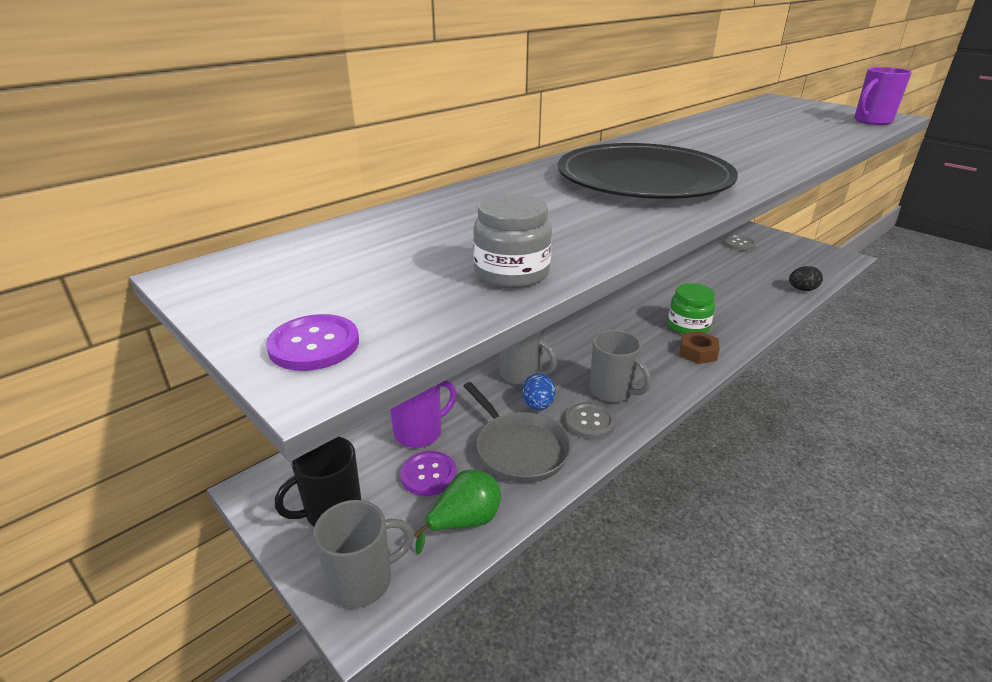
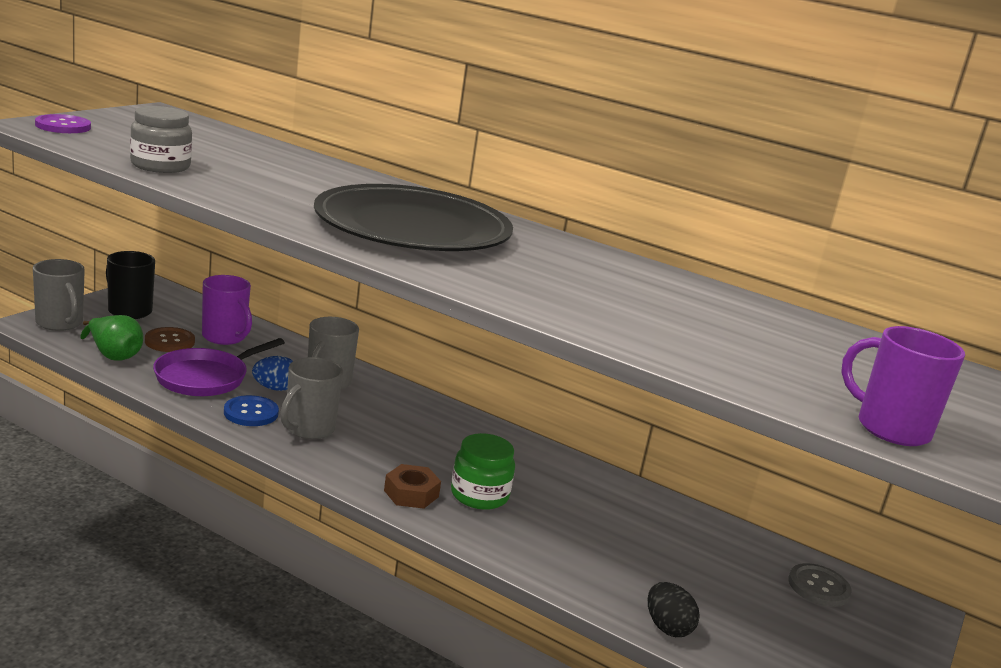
camera: 70 degrees right, 10 degrees down
(428, 475) = (169, 341): purple button -> brown button
(519, 449) = (205, 378): grey pan -> purple pan
(589, 422) = (251, 413): grey button -> blue button

